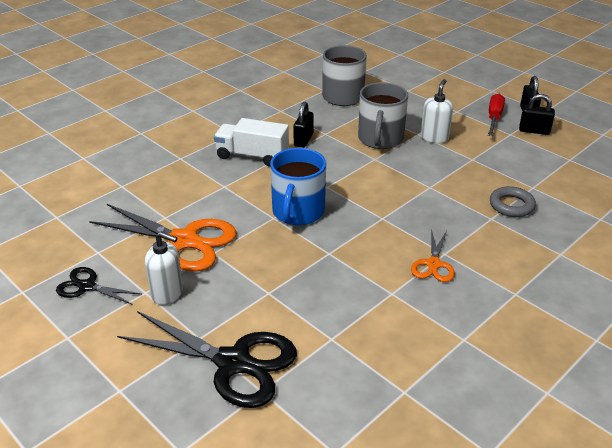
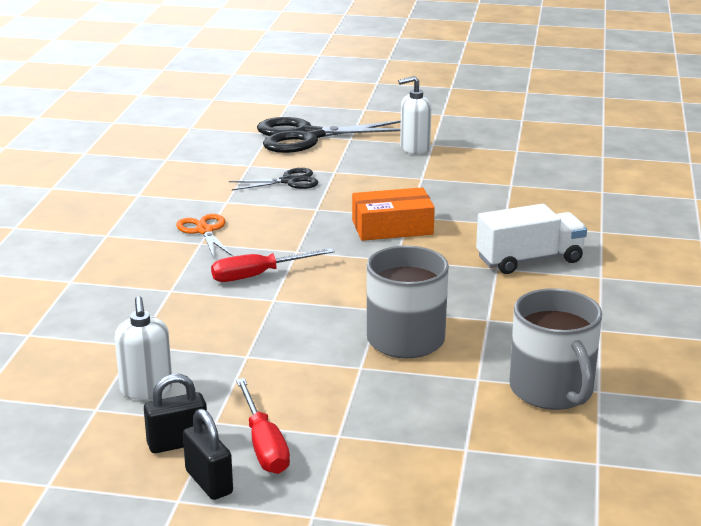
camera: 145 degrees right, 10 degrees down
(87, 286) = (482, 134): black scissors -> black scissors (289, 181)
(184, 241) = (461, 176): orange scissors -> none
(298, 212) = (392, 227): blue mug -> orange box
(303, 140) = (501, 299): black padlock -> none
(425, 207) = (258, 275): none -> red screwdriver
(434, 137) = (330, 369): white soap dispenser -> white soap dispenser (146, 390)
(511, 205) = (153, 312): grey ring -> none

